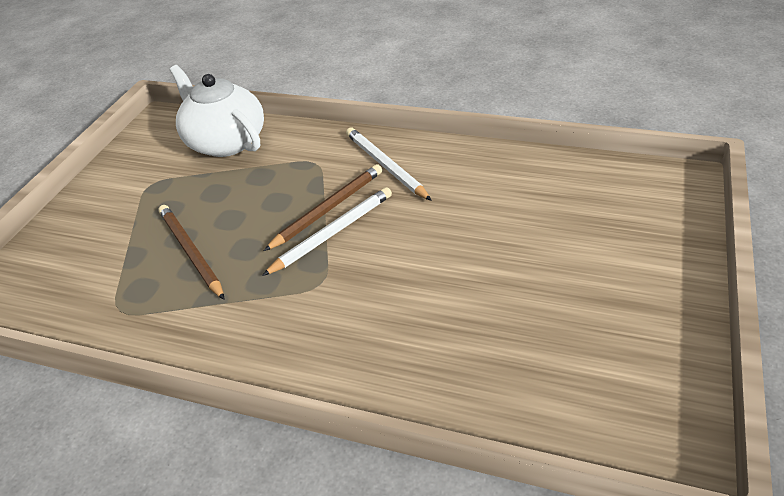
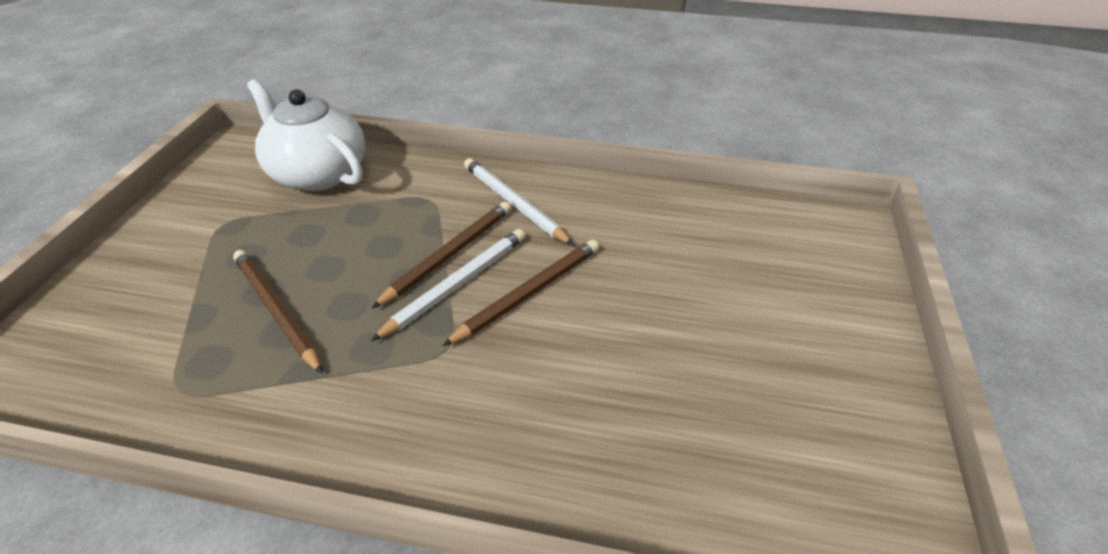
camera: 10 degrees left, 0 degrees up
(390, 240) = (528, 293): none -> brown pencil

